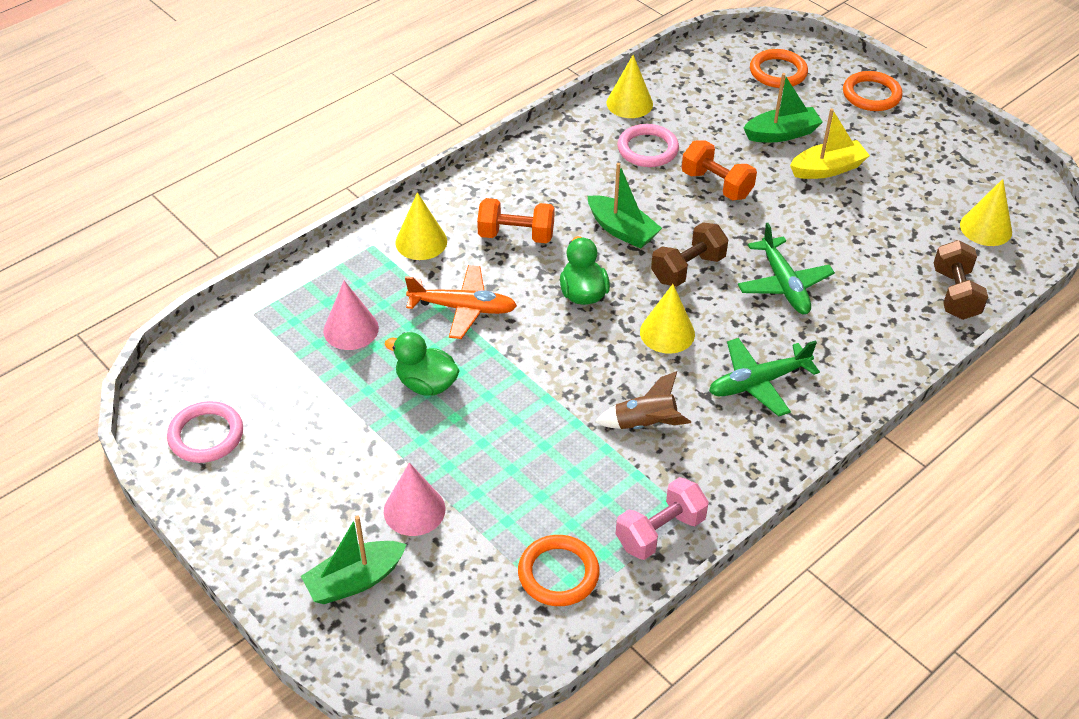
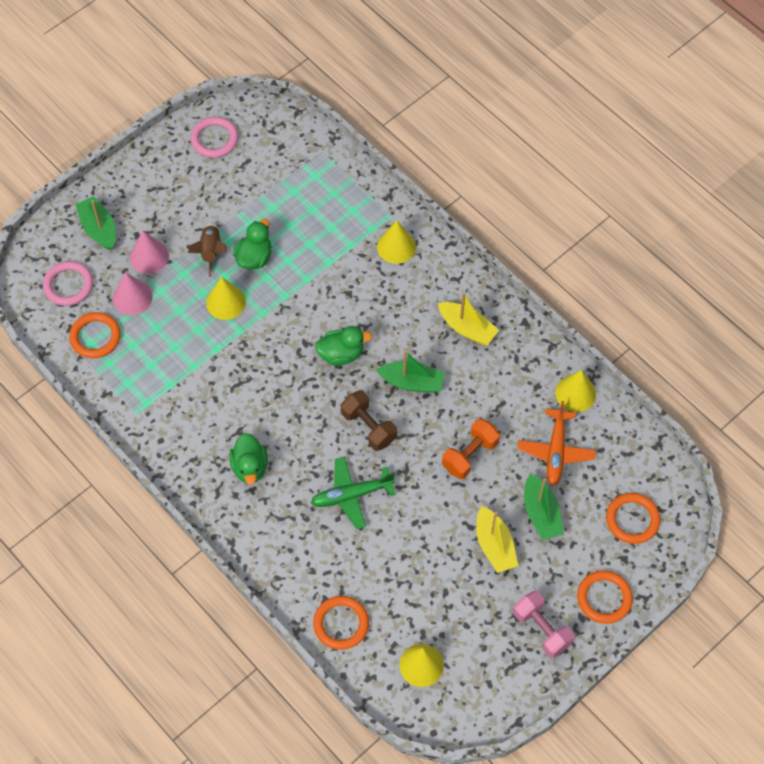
camera: 90 degrees right, 15 degrees up
(351, 329) = (306, 209): pink cone -> pink cone (132, 297)
(463, 308) = (326, 276): orange plane -> orange plane (555, 451)
(516, 235) = (404, 309): orange dumbbell -> none
(545, 182) = (467, 328): none -> yellow boat
(622, 230) = (412, 382): green boat -> green boat turned 120 degrees counterclockwise
(644, 424) = (214, 390): brown rocket -> brown rocket (211, 251)
(647, 149) = (513, 405): pink ring -> pink ring (68, 285)
(660, 532) = (123, 396): pink dumbbell -> pink dumbbell (542, 629)
(667, 333) = (300, 409): yellow cone -> yellow cone (226, 302)
(758, 382) = (250, 467): green plane -> green duck
(955, 294) = (341, 624): brown dumbbell -> orange ring

